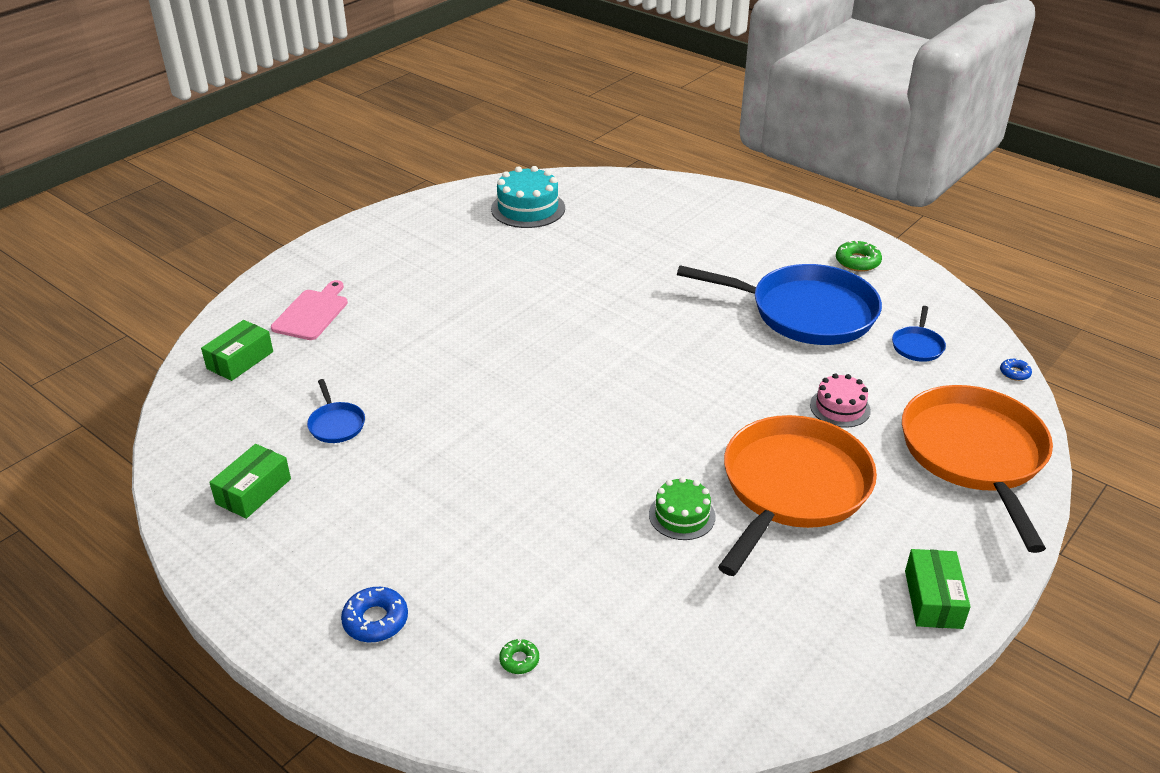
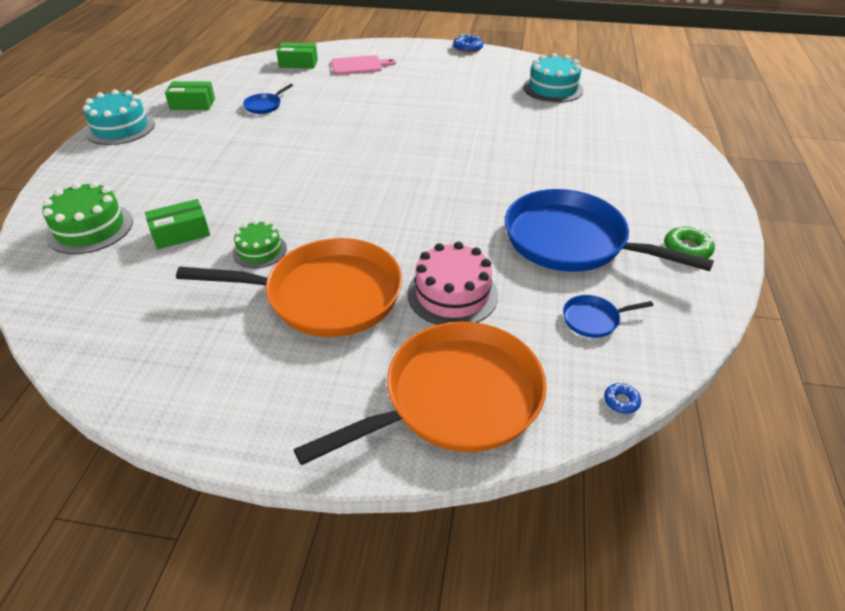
camera: 60 degrees right, 5 degrees up
(250, 583) = (120, 128): none -> turquoise cake
(375, 620) = (106, 171): blue donut -> blue donut (468, 48)
(519, 660) = (90, 228): green donut -> green cake
(806, 312) = (571, 241): blue pan -> blue pan turned 135 degrees clockwise
(840, 407) = (452, 294): pink cake -> pink cake, size x1.58
(933, 599) = (232, 414): green box -> green box (181, 233)

